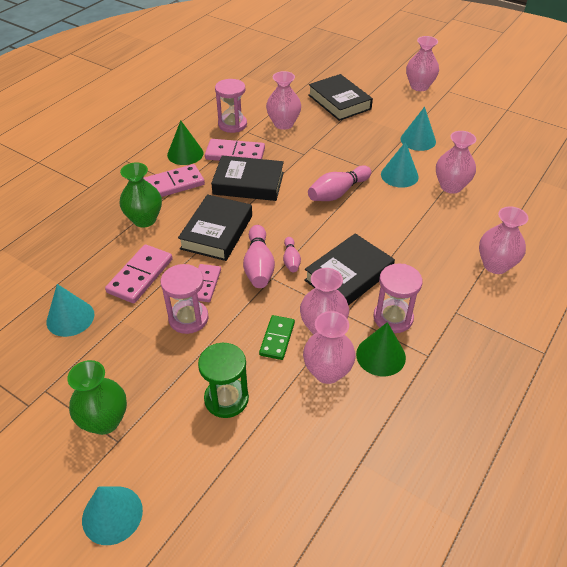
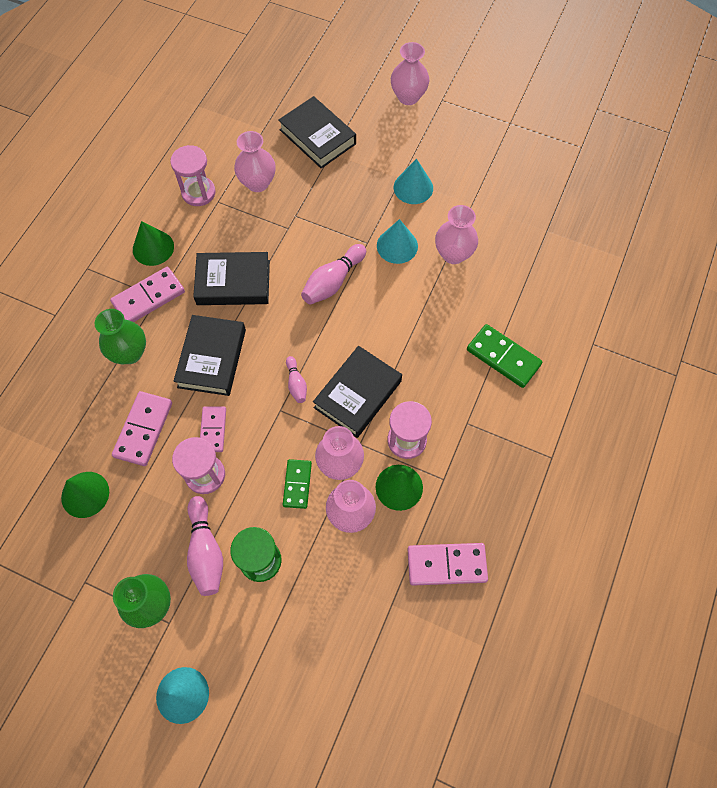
camera: 10 degrees left, 20 degrees up
(70, 318) = (85, 494): turquoise cone -> green cone
(235, 154) = (210, 240): pink domino -> pink domino (446, 565)
(258, 266) = (264, 397): pink bowling pin -> pink bowling pin (206, 551)
(495, 265) = (503, 357): pink vase -> green domino

